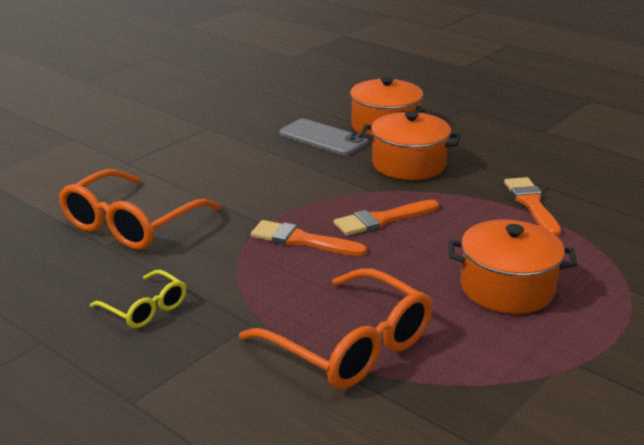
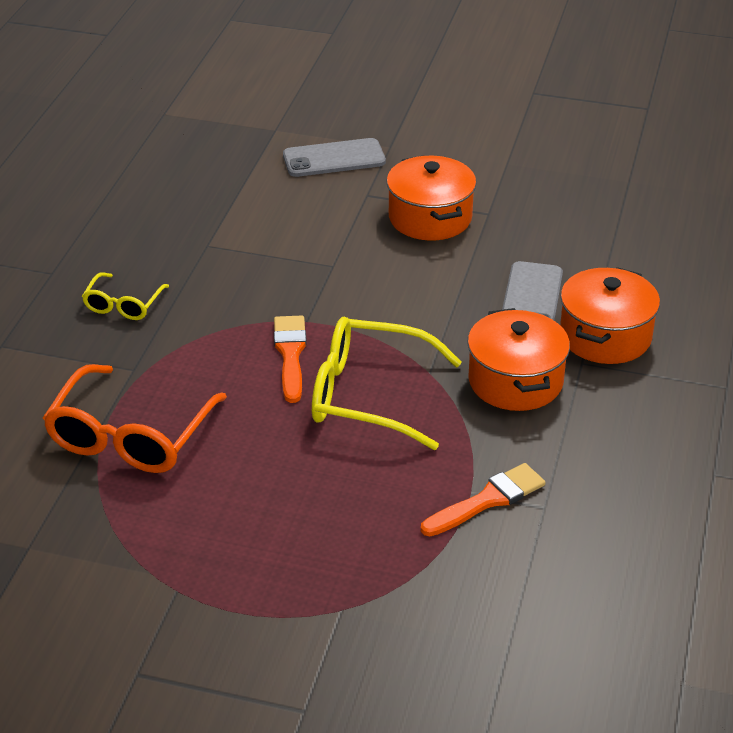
camera: 65 degrees right, 10 degrees up
(59, 164) = (334, 159): none -> grey phone
(131, 224) = (252, 244): orange glasses -> none
(382, 220) = (369, 395): orange brush -> yellow glasses
(507, 288) = (286, 515): orange pot -> orange pot (430, 218)

